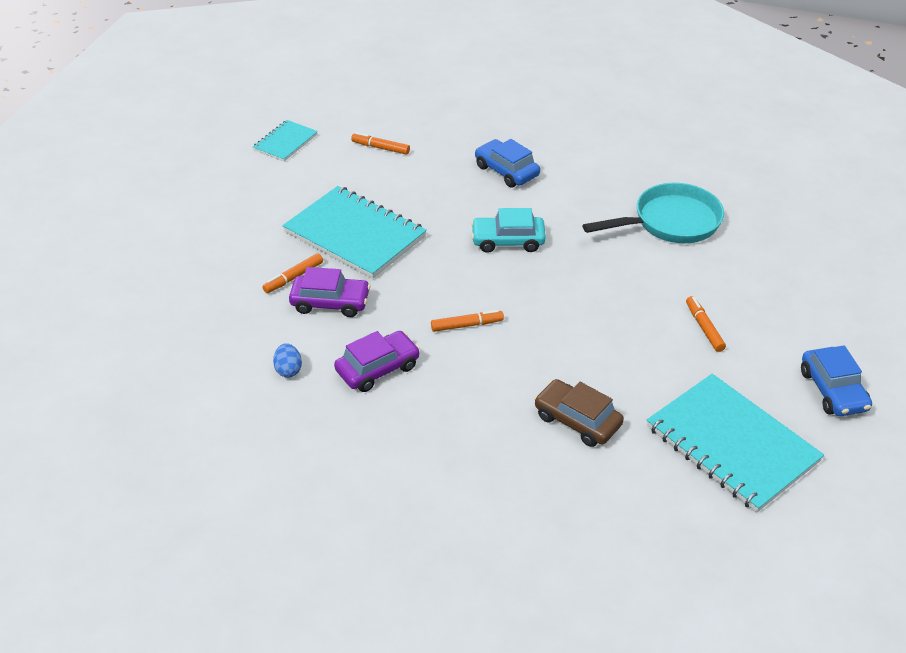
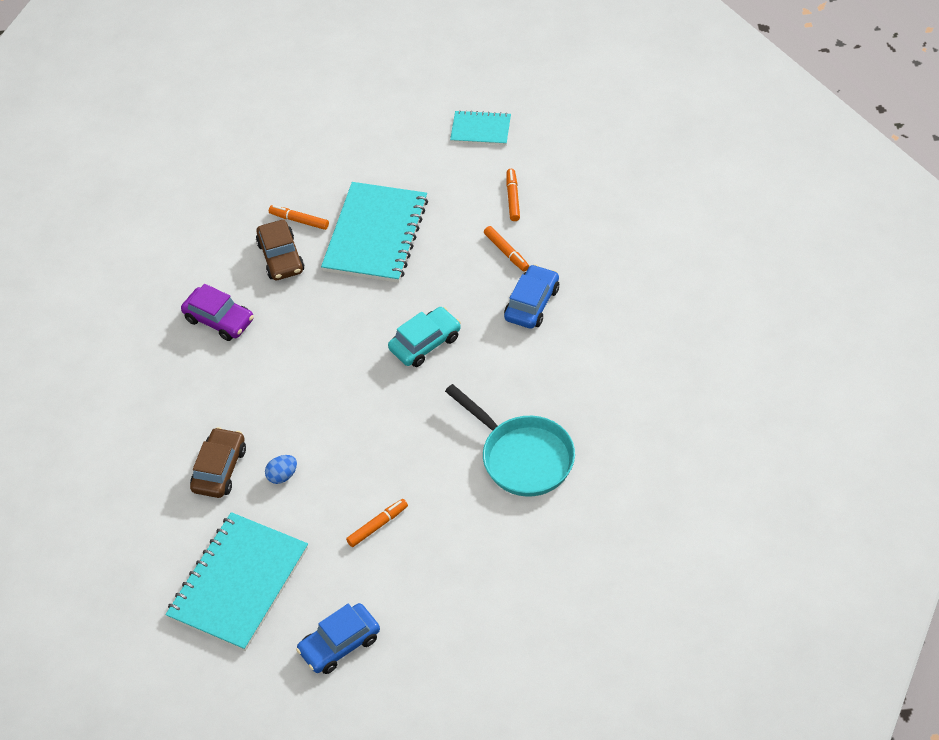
camera: 70 degrees right, 10 degrees up
(288, 370) = (192, 266): blue egg -> blue egg (282, 476)
(330, 302) = (281, 257): purple car -> brown car
(467, 325) = (297, 356): orange marker -> orange marker (506, 252)
(508, 241) = (425, 343): turquoise car -> turquoise car turned 75 degrees clockwise

